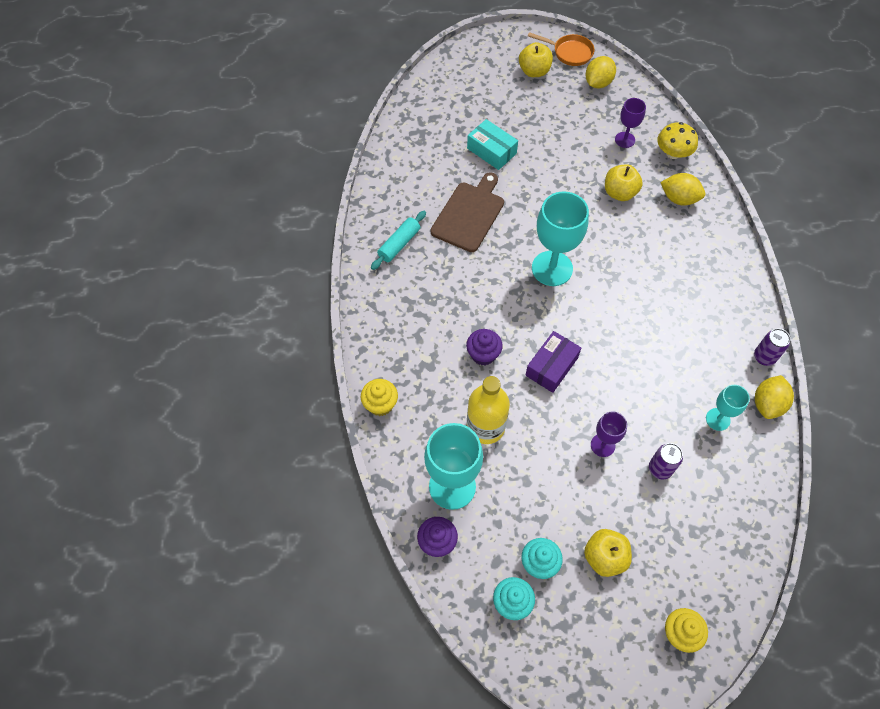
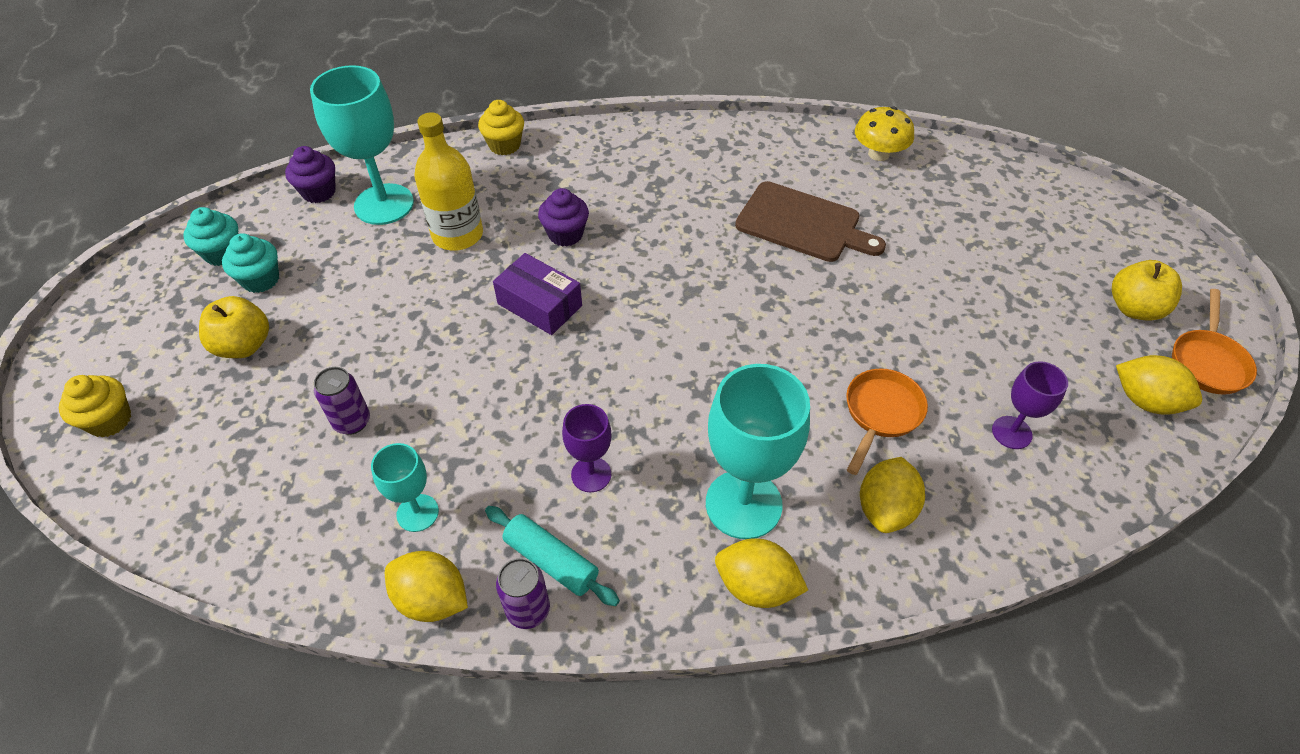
camera: 90 degrees right, 10 degrees down
(399, 244) = (742, 157): turquoise rolling pin -> turquoise rolling pin (551, 561)
(491, 151) = (932, 250): turquoise box -> none
(552, 268) = (711, 313): turquoise goblet -> turquoise goblet (743, 504)
(602, 445) = (405, 355): purple goblet -> purple goblet (591, 474)
(619, 193) = (881, 414): yellow apple -> orange pan
(673, 153) = (1001, 512): yellow mushroom -> yellow mushroom (878, 154)
(731, 256) = (756, 586): none -> yellow lemon

